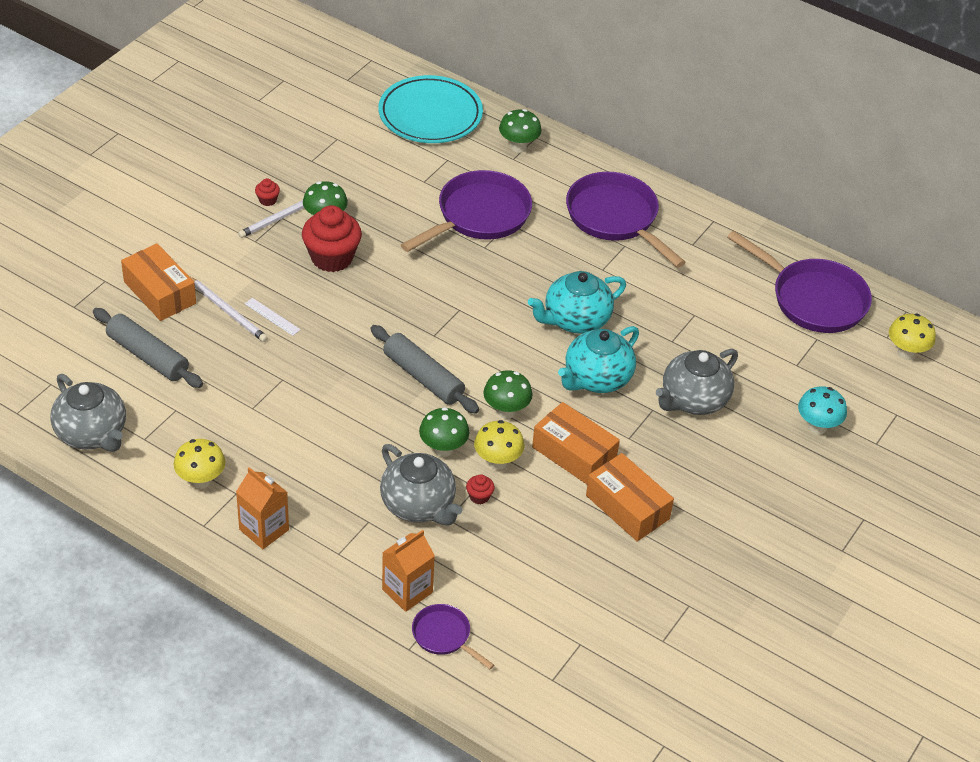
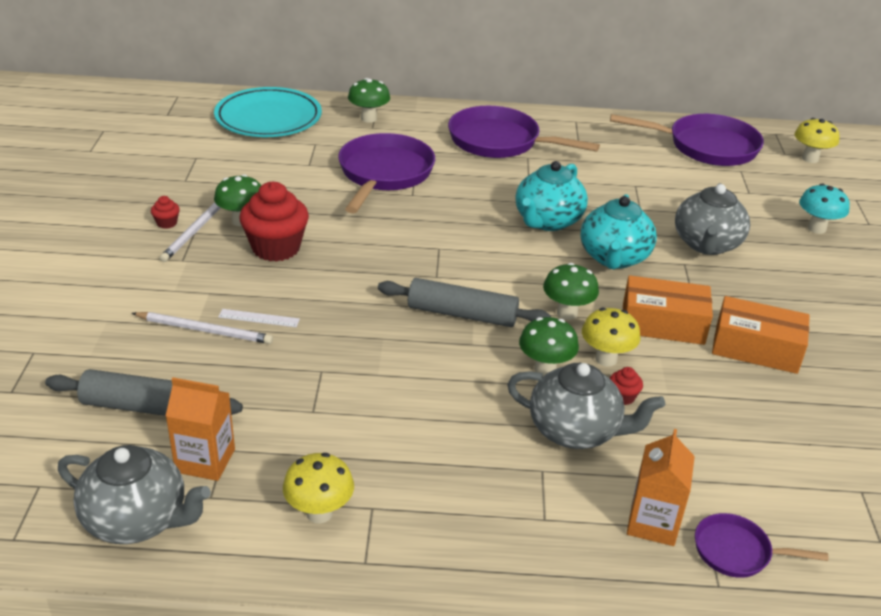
camera: 30 degrees left, 10 degrees down
(160, 292) = (111, 340): orange box -> none
(264, 529) = (440, 533): orange carton -> orange carton (205, 460)

